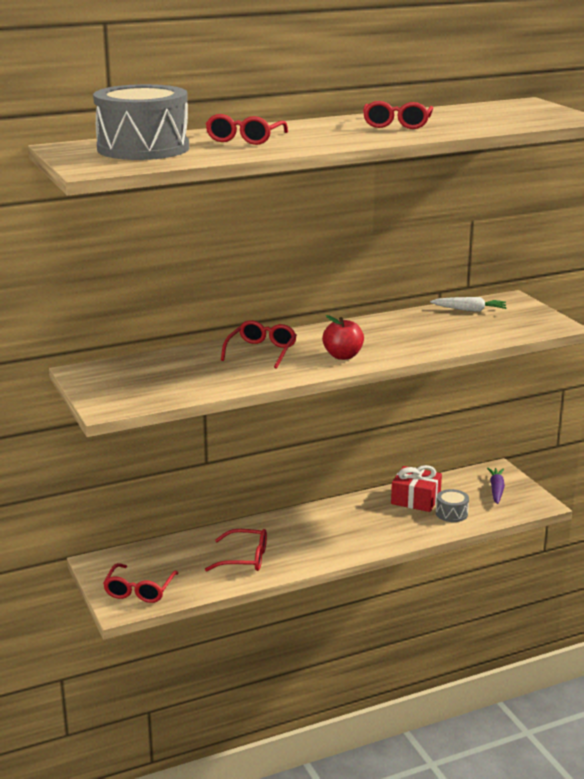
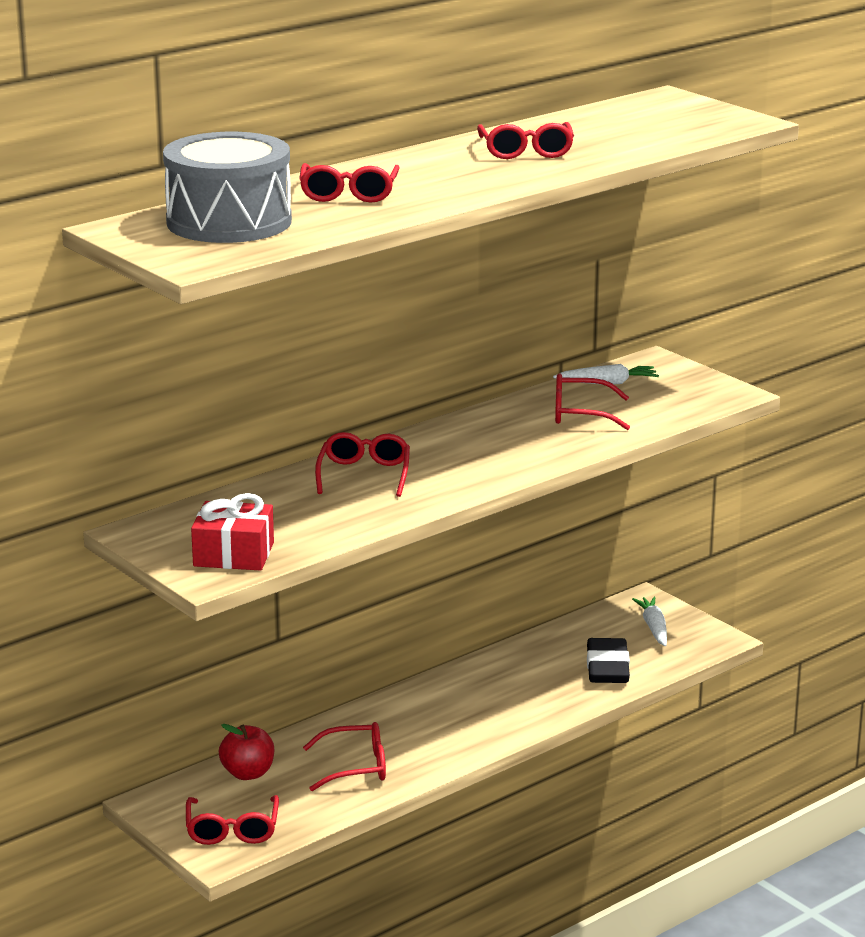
camera: 15 degrees left, 0 degrees up
(343, 356) = (477, 469): red apple -> red apple (248, 773)
(415, 499) = (551, 655): red gift -> red gift (233, 554)
(438, 328) = (580, 414): none -> red glasses
(451, 513) = (607, 668): grey drum -> black eraser
(496, 490) = (654, 627): purple carrot -> white carrot

